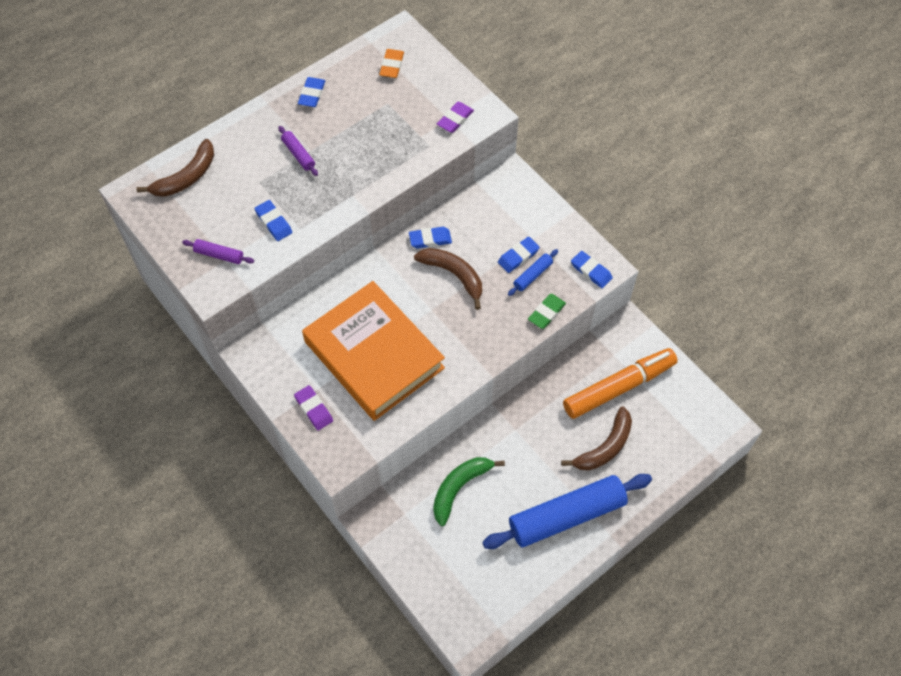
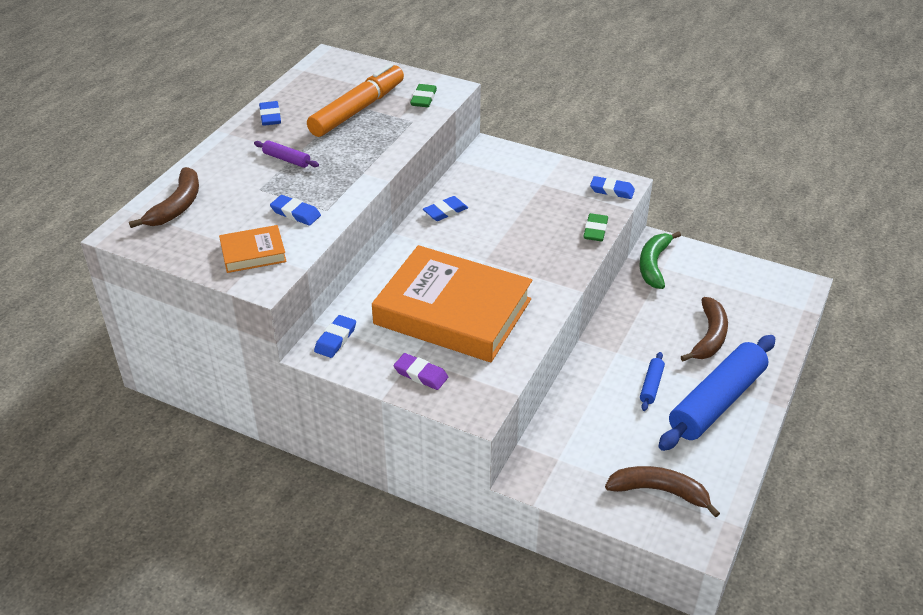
camera: 25 degrees left, 20 degrees down
(219, 255) = (253, 253): purple rolling pin -> orange book
(391, 65) = (336, 80): orange eraser -> none
(454, 275) = (488, 230): brown banana -> brown banana (659, 491)
(455, 119) = (423, 98): purple eraser -> green eraser
(459, 488) = (598, 417): green banana -> green banana (654, 264)
(518, 256) = (538, 199): blue eraser -> blue eraser (335, 339)
(532, 275) = (561, 208): blue rolling pin -> blue rolling pin (651, 385)
(619, 387) = (686, 289): orange marker -> orange marker (357, 110)

